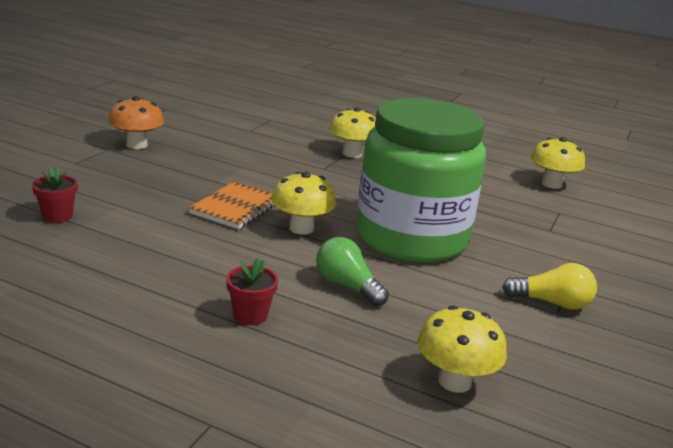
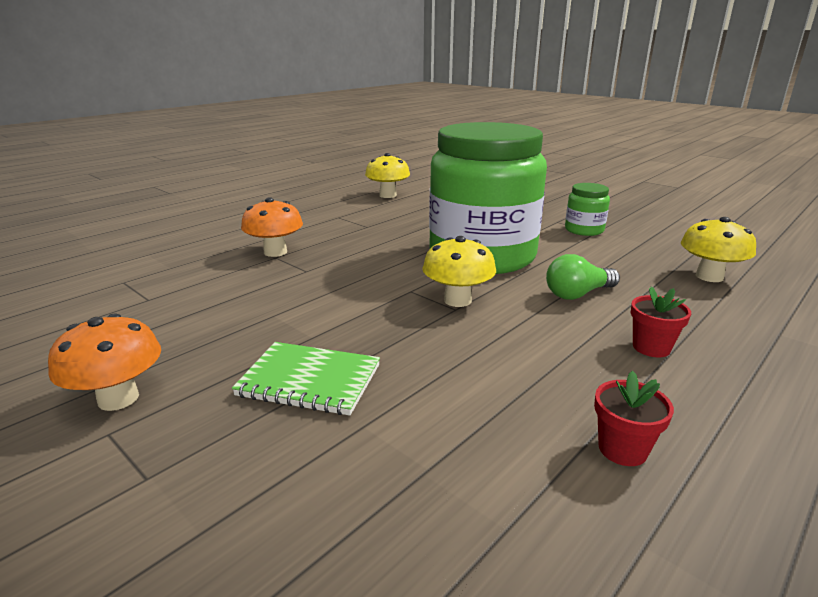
camera: 70 degrees left, 0 degrees up
(57, 216) = (388, 500): red flower pot -> red flower pot (622, 449)
(164, 186) = (309, 381): none -> green notebook
(236, 207) = (396, 331): orange notebook -> none
(352, 154) = (275, 252): yellow mushroom -> orange mushroom
(552, 303) = (584, 230): yellow light bulb -> green jar

